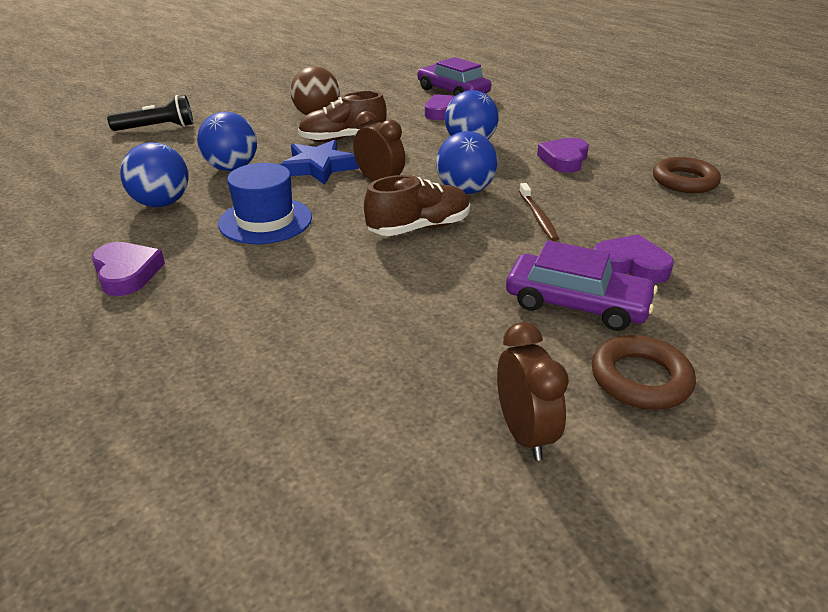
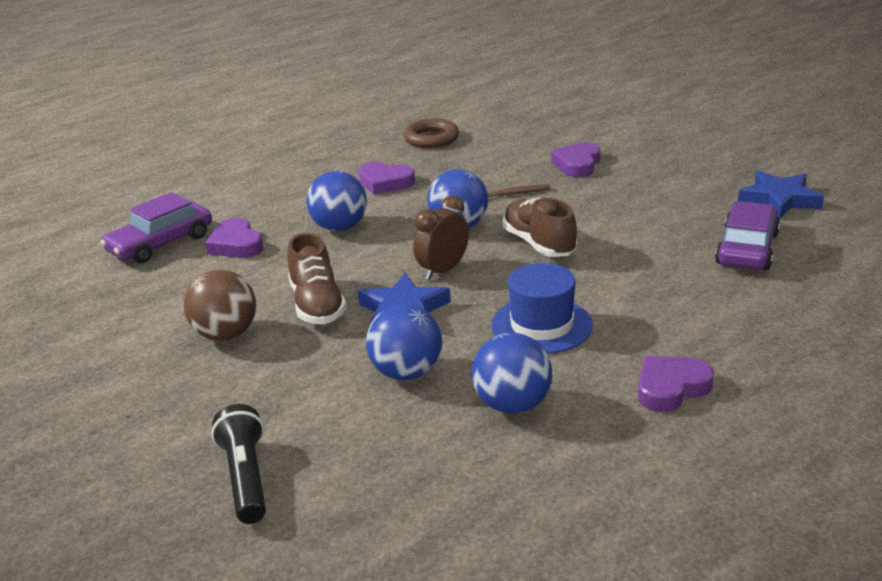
camera: 90 degrees left, 5 degrees down
(524, 434) = (779, 200): brown clock -> blue star
(576, 304) = (636, 183): purple car -> purple car (747, 249)
(640, 379) = (710, 168): brown ring -> none

